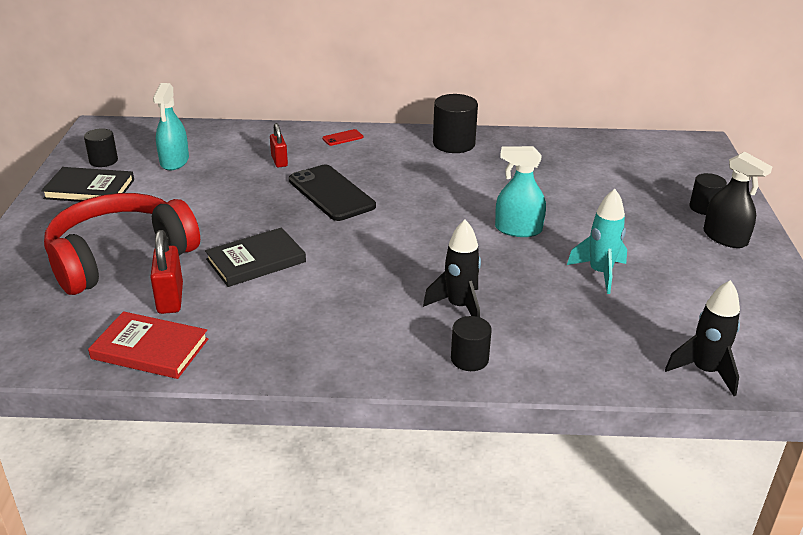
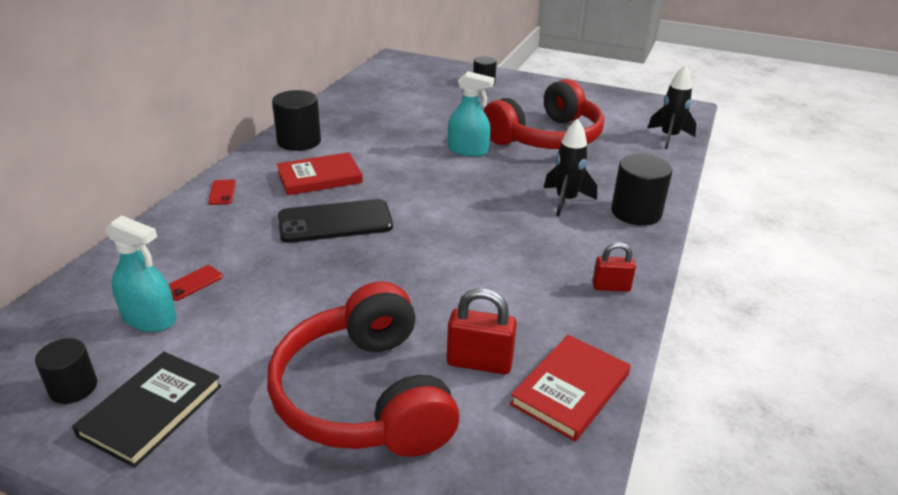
camera: 70 degrees left, 0 degrees up
(219, 163) = (193, 283): none -> red phone
(256, 261) = (436, 291): black book -> none
(279, 161) = (233, 240): red padlock -> red padlock (611, 287)
(398, 169) = (319, 177): none -> red book
(469, 359) = (636, 212): black cylinder -> black cylinder, size x1.60
(518, 229) = (468, 150): turquoise spray bottle -> turquoise spray bottle turned 105 degrees counterclockwise
(600, 273) = (546, 138): turquoise rocket -> red headphones
(725, 238) = (525, 89): black spray bottle -> none

